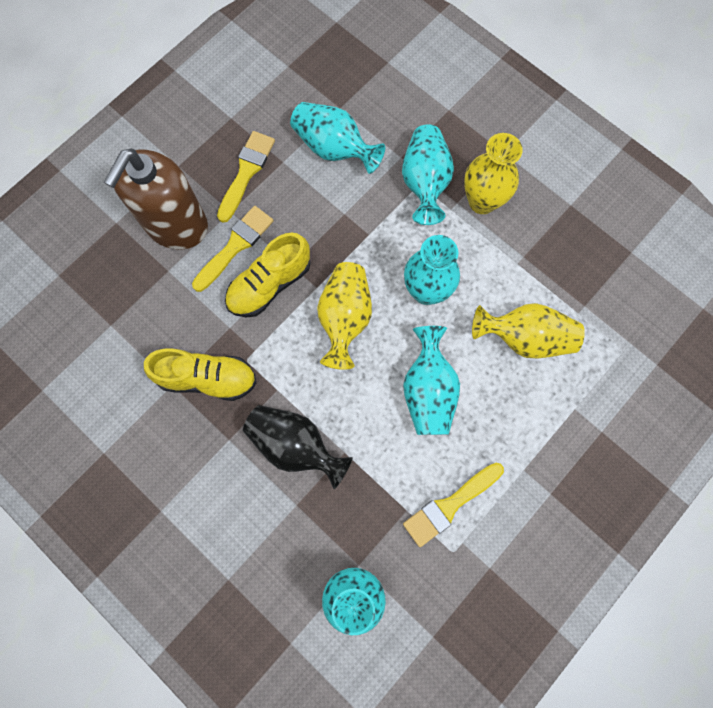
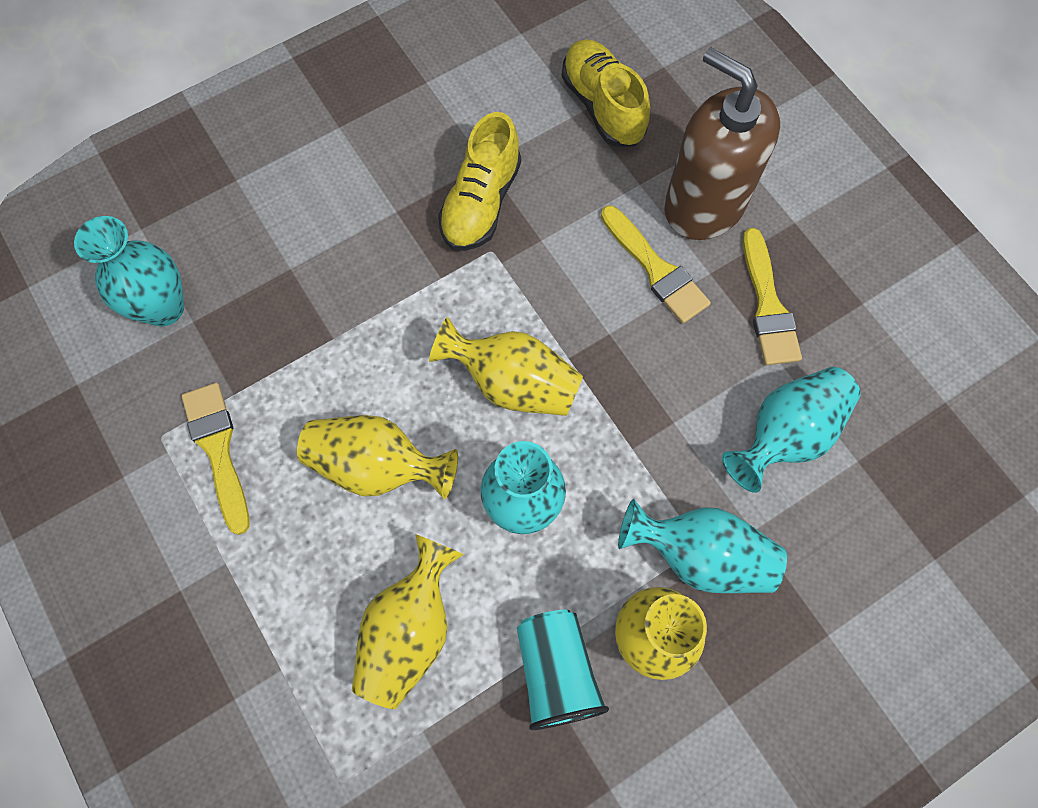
camera: 105 degrees right, 5 degrees down
(246, 172) = (768, 305): yellow brush -> yellow brush turned 45 degrees clockwise
(269, 284) = (588, 299): yellow shoe -> yellow shoe (602, 106)
(295, 445) = (362, 283): black vase -> none
(428, 390) = (377, 466): turquoise vase -> yellow vase
(519, 247) = (556, 671): none -> turquoise cup

